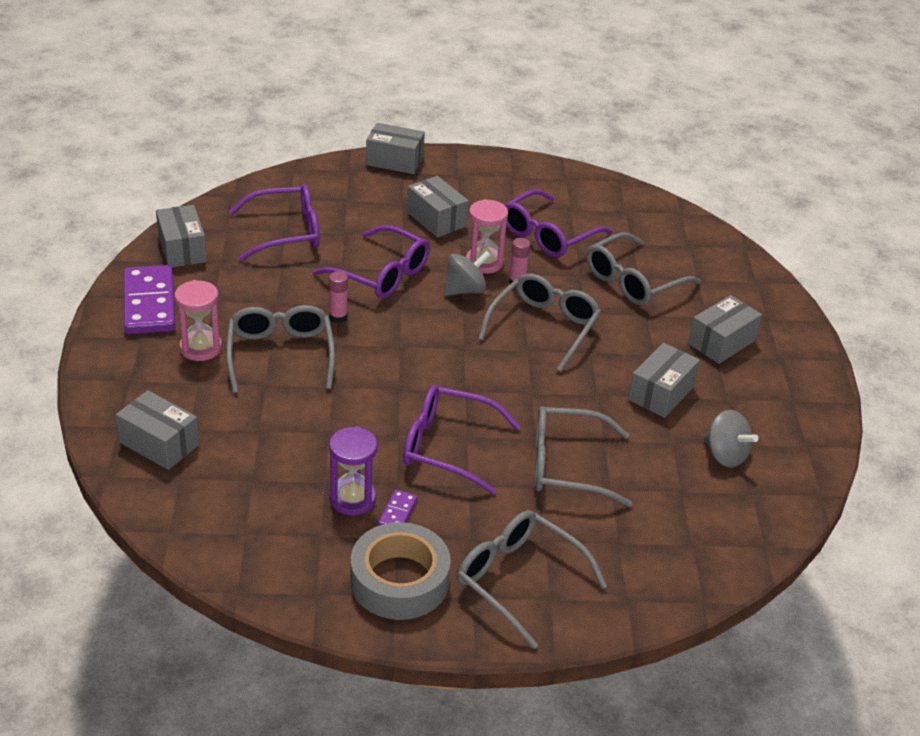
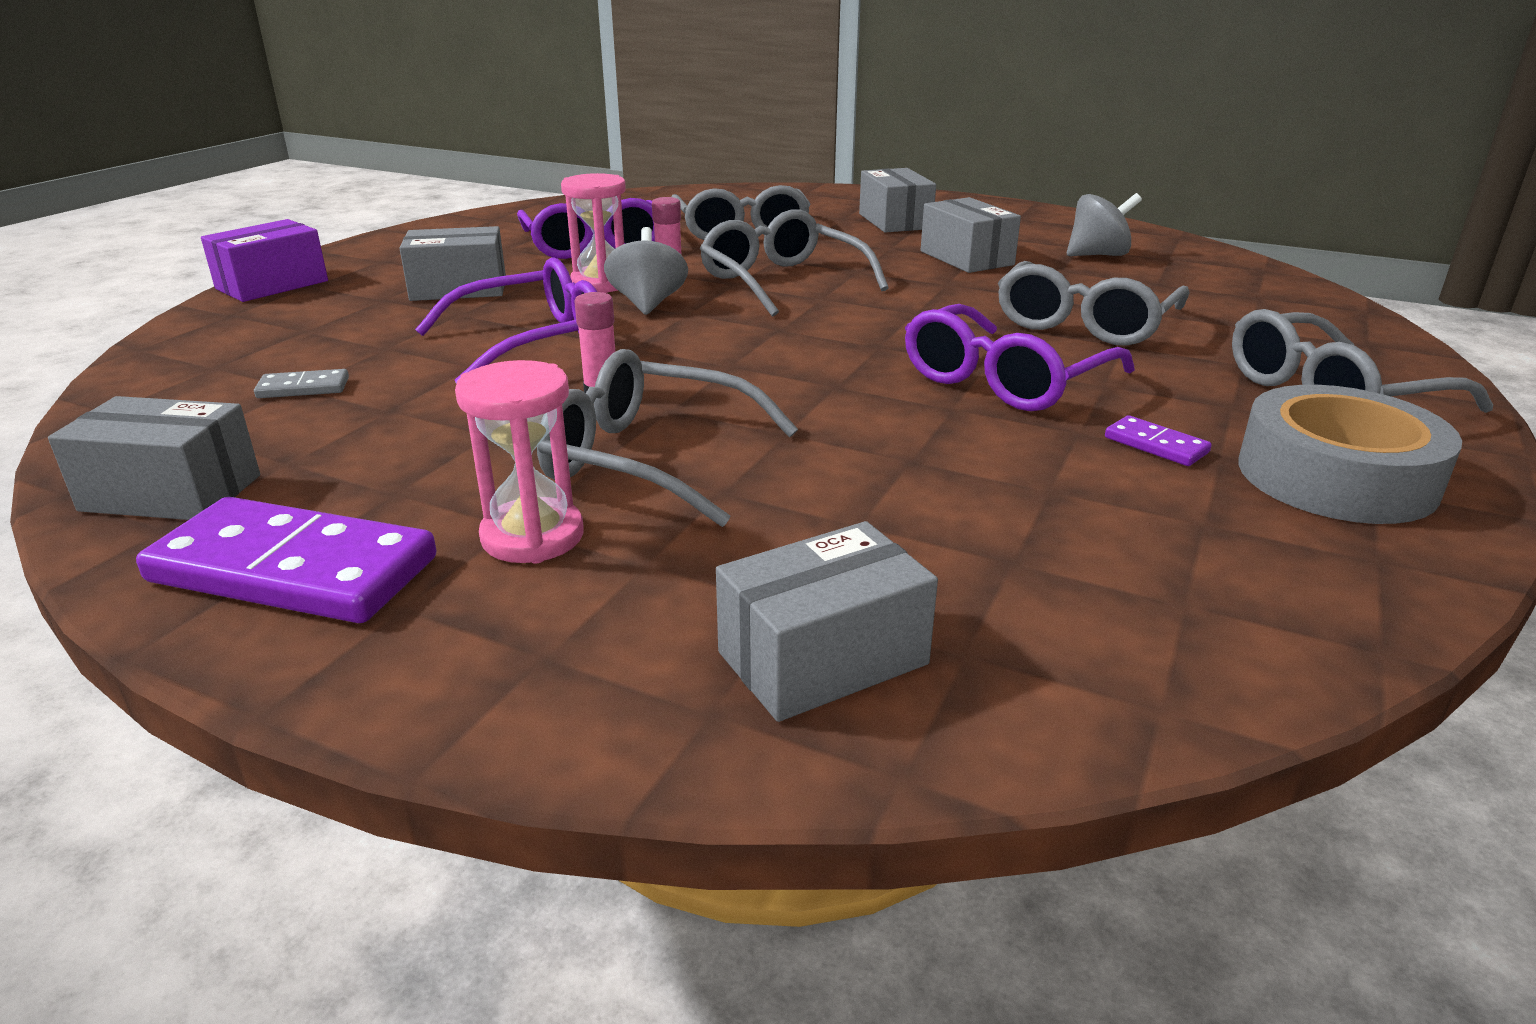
camera: 60 degrees left, 10 degrees down
(286, 232) = (303, 388): purple glasses -> grey domino
(352, 499) = (1108, 474): purple hourglass -> none
(394, 161) = (272, 285): grey box -> purple box

